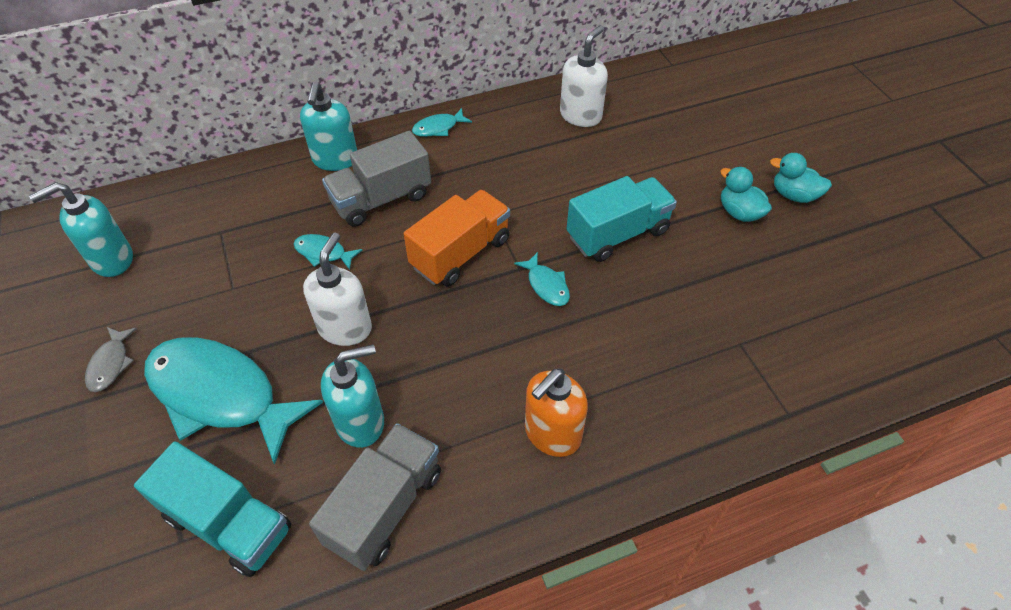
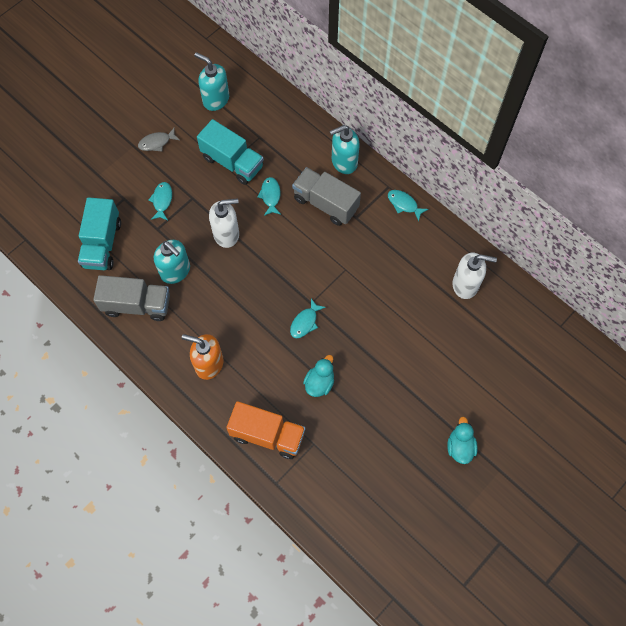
camera: 65 degrees right, 15 degrees up
(220, 395) = (162, 200): turquoise fish -> turquoise fish, size x0.42
(461, 253) = (306, 266): orange truck -> orange truck (267, 435)
(618, 234) = (366, 347): turquoise truck -> turquoise truck (232, 162)
(739, 212) = (424, 415): turquoise duck -> turquoise duck (319, 383)

